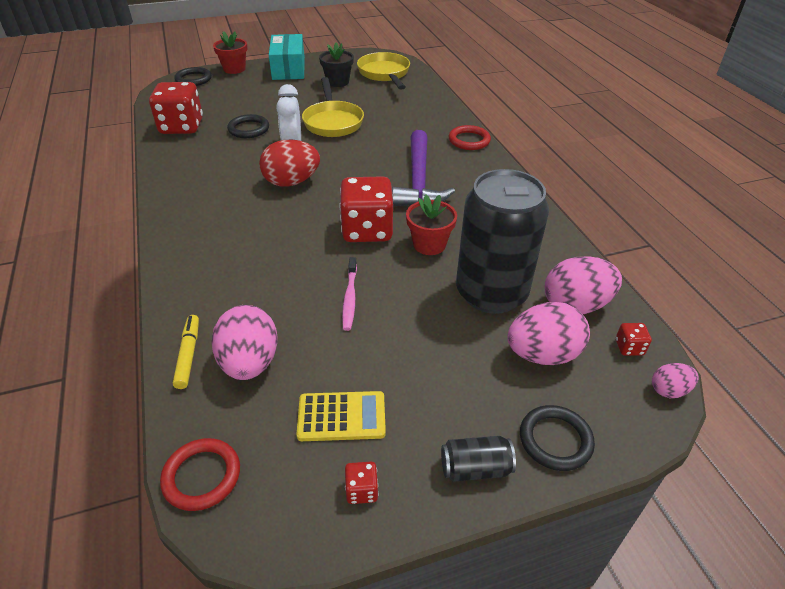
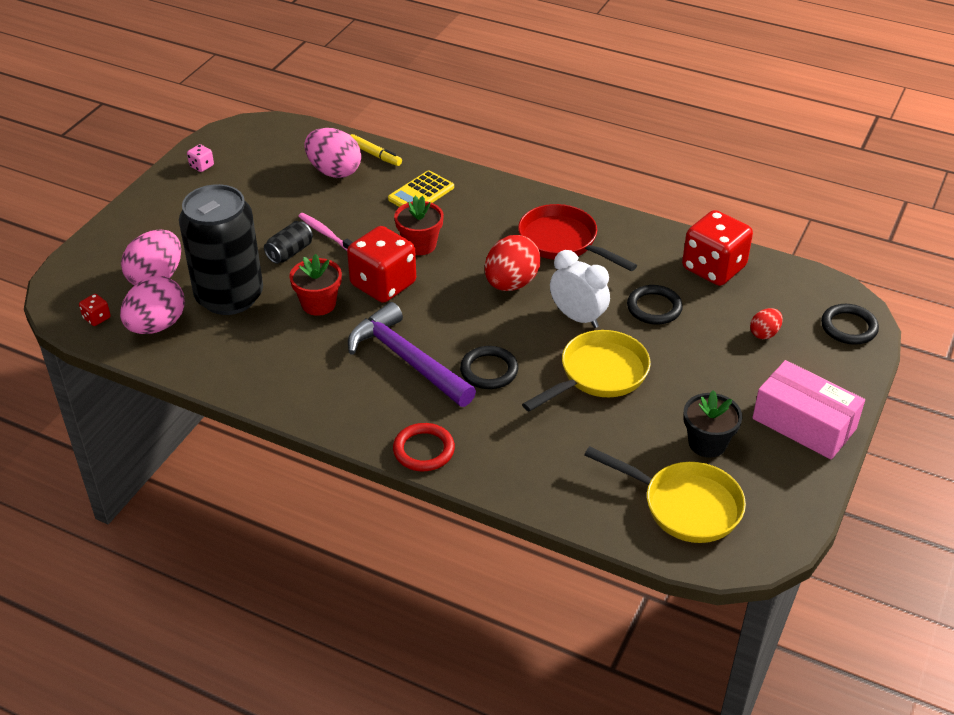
camera: 135 degrees right, 0 degrees up
(202, 476) = (286, 129): red ring -> none
(217, 185) = (562, 242): none -> red pan
(229, 95) = (764, 333): none -> red egg
(234, 69) = (852, 375): red flower pot -> red flower pot (420, 245)
(288, 68) = (804, 424): turquoise box -> pink box
(333, 122) = (598, 374): yellow pan -> yellow pan turned 105 degrees clockwise
(341, 416) = (248, 182): yellow calculator -> yellow calculator (421, 193)
(361, 490) = (201, 166): red dice -> pink dice
(475, 468) = (151, 204): black can -> black can (290, 252)
(555, 440) = (114, 239): black ring -> black ring (489, 370)
(669, 390) = (55, 305): pink egg -> none

